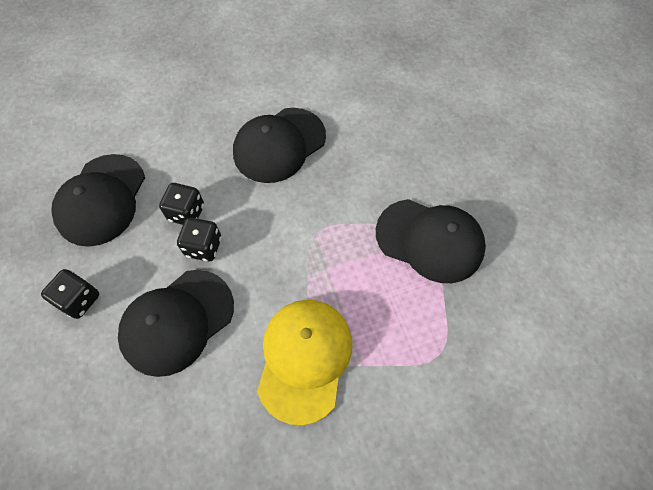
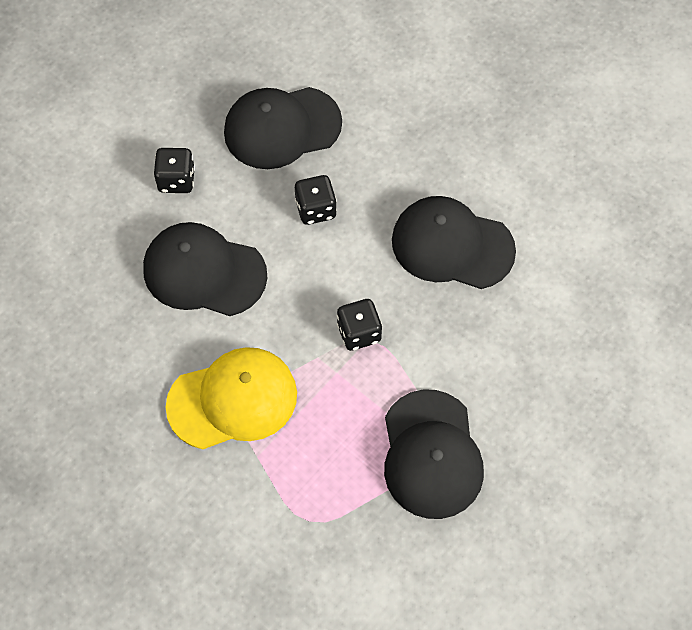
camera: 60 degrees right, 0 degrees up
(203, 247) = (289, 247): black dice -> black dice (359, 333)

